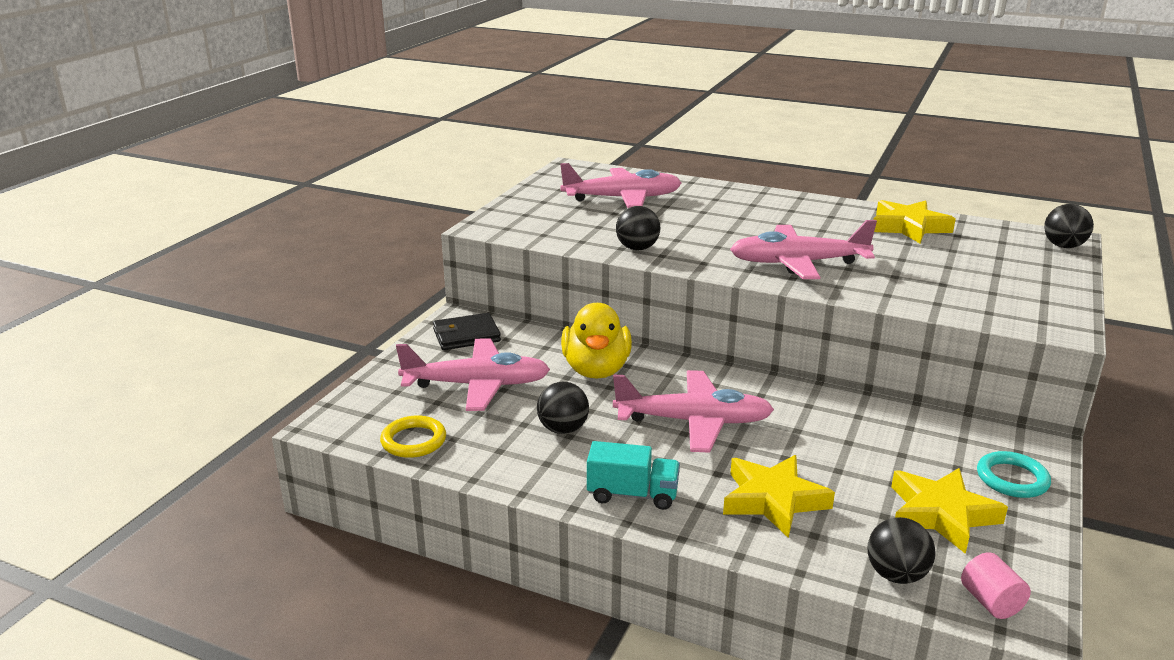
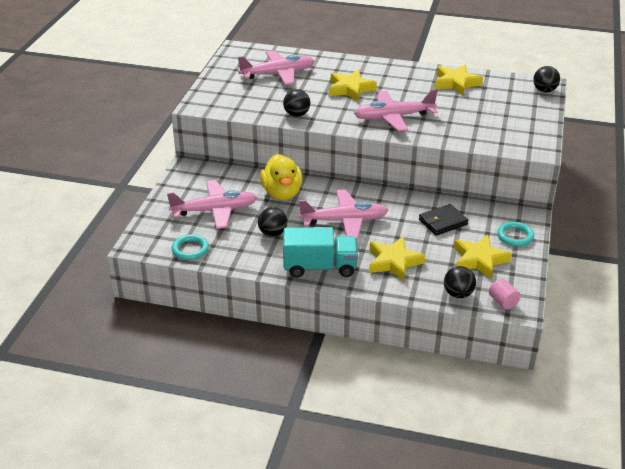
camera: 10 degrees left, 10 degrees up
(413, 441) = (190, 249): yellow ring -> turquoise ring
(466, 335) = (197, 177): black wallet -> black wallet (443, 222)
(632, 494) = (320, 267): turquoise truck -> turquoise truck, size x1.52
(732, 223) = (350, 89): none -> yellow star

